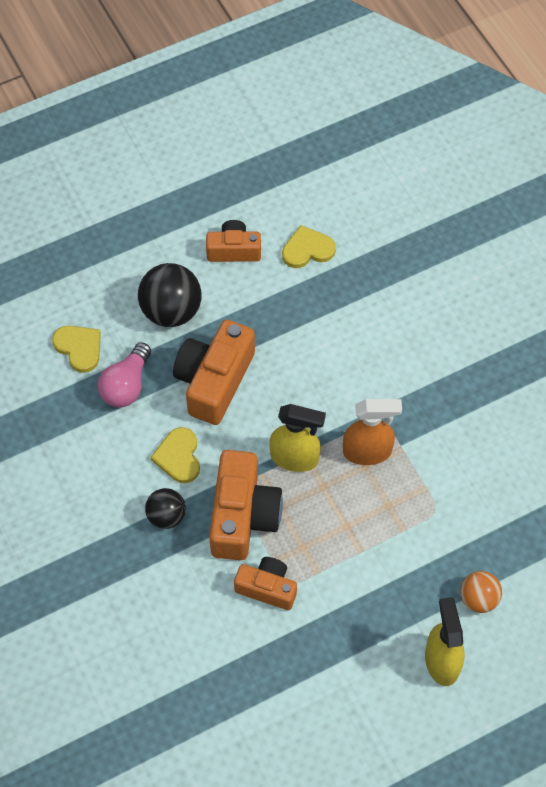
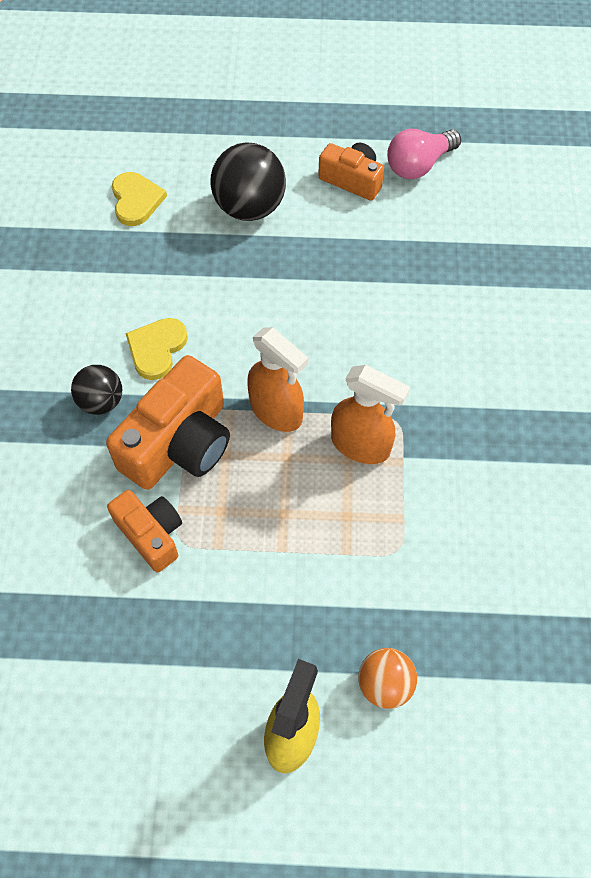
camera: 30 degrees right, 0 degrees up
(126, 385) = (155, 256): pink light bulb -> pink light bulb (419, 165)
(214, 381) = (246, 293): orange camera -> none
(295, 458) = (276, 411): yellow spray bottle -> orange spray bottle
(307, 249) = (429, 212): yellow heart -> none

